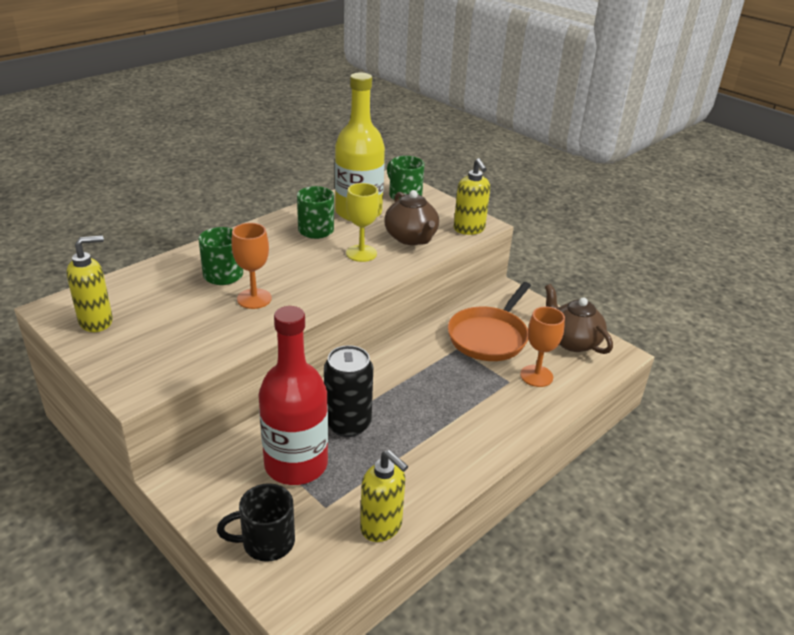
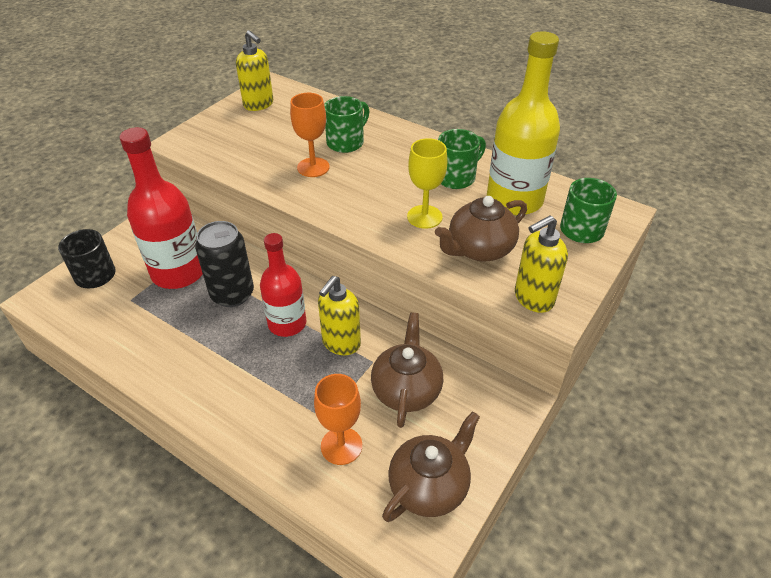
camera: 80 degrees right, 10 degrees up
(381, 527) = (105, 338): yellow soap dispenser -> yellow soap dispenser (341, 343)
(401, 390) = (287, 323): none -> red bottle
(489, 336) = (406, 390): orange pan -> brown teapot

